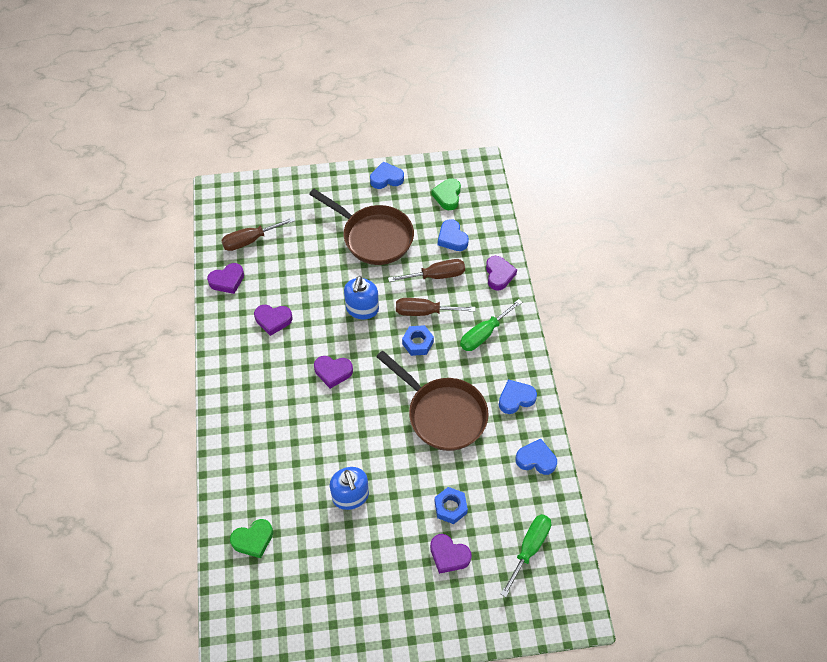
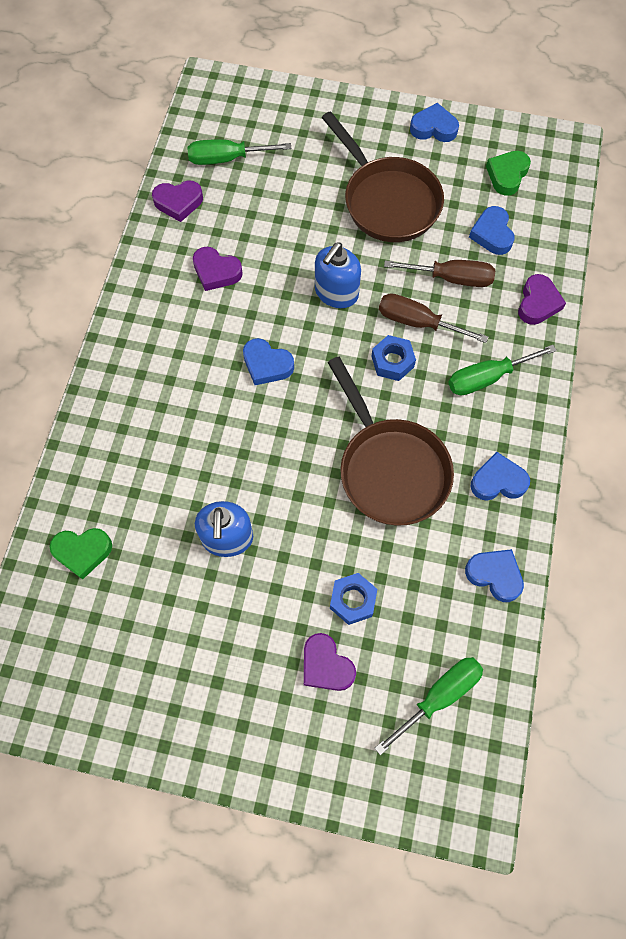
camera: 20 degrees right, 10 degrees up
(250, 240) = (227, 159): brown screwdriver -> green screwdriver
(333, 372) = (267, 365): purple heart -> blue heart

